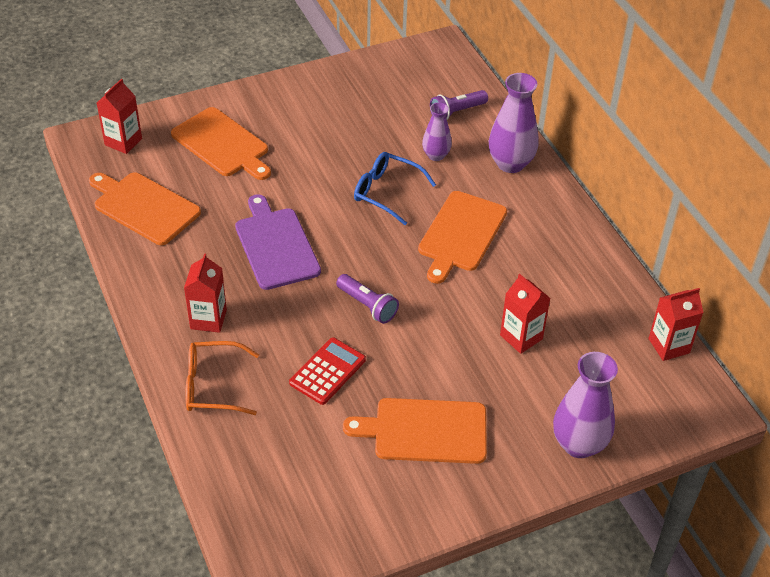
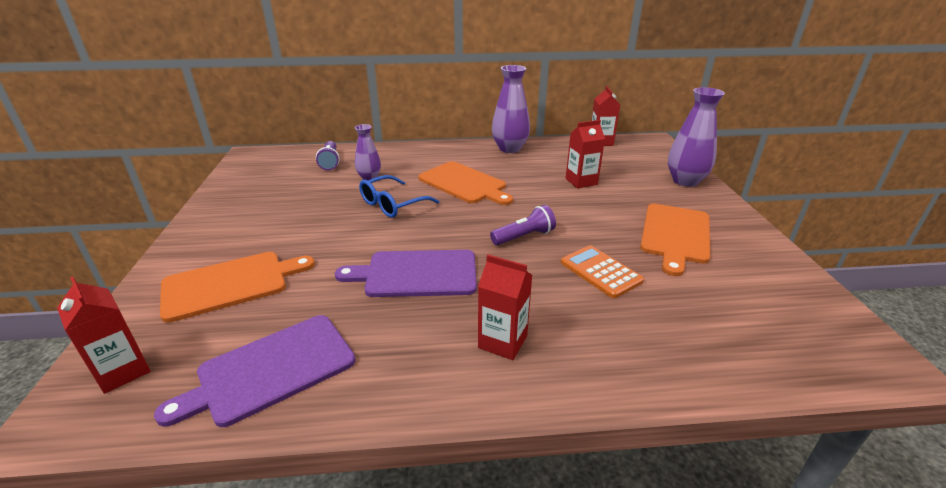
camera: 70 degrees left, 15 degrees down
(144, 207) = (270, 370): orange cutting board -> purple cutting board
(212, 386) = (609, 356): orange glasses -> none
(328, 371) = (600, 272): red calculator -> orange calculator
(510, 163) = (405, 155): purple vase -> purple vase (509, 149)

